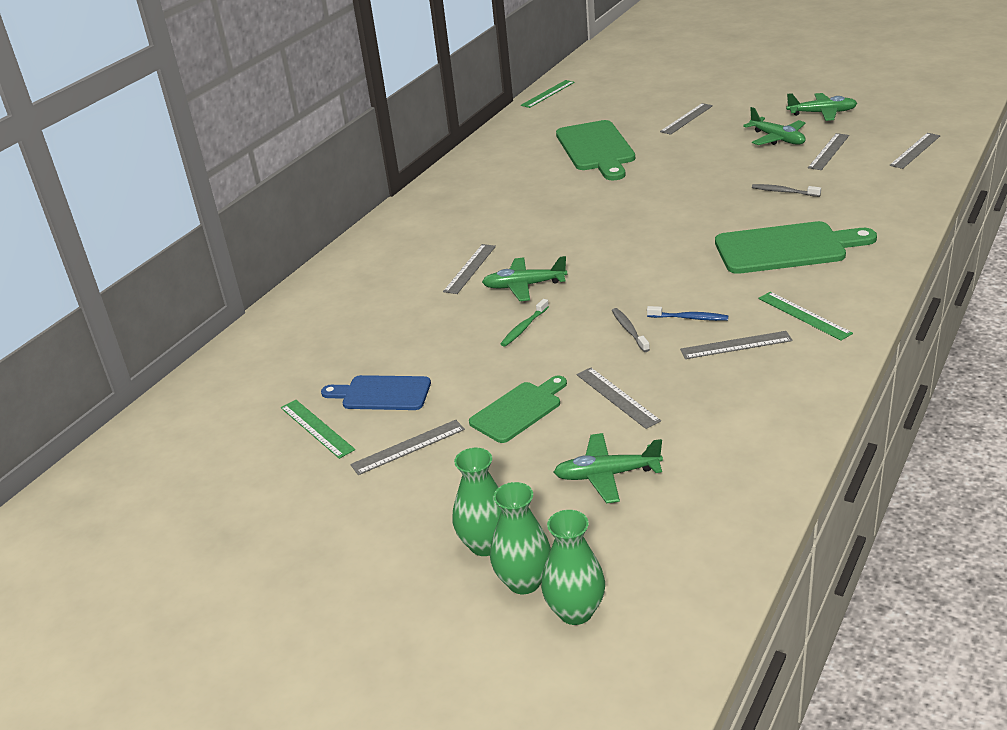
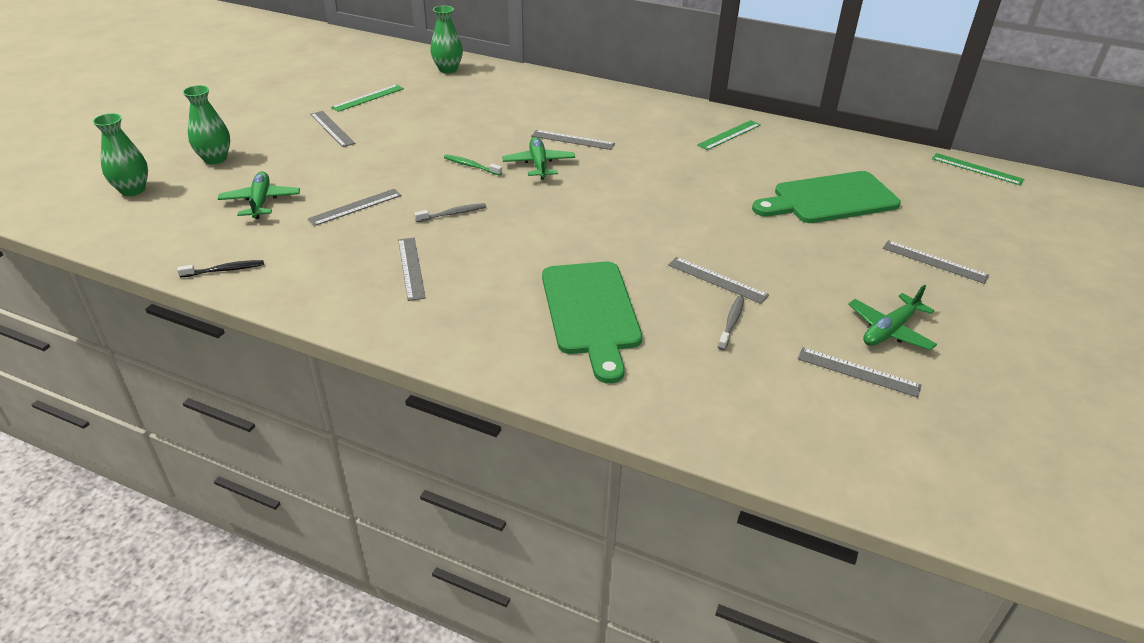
camera: 80 degrees right, 5 degrees up
(381, 393) = (399, 116): blue cutting board -> none
(519, 410) = (357, 166): green cutting board -> none
(524, 581) = (172, 172): green vase -> green vase (448, 69)
(689, 318) = (464, 245): blue toothbrush -> none
(763, 473) = (224, 270): none -> black toothbrush
(804, 315) = (451, 312): green ruler -> green ruler (729, 135)
(822, 113) = (993, 380): green plane -> none
(915, 150) = (879, 459): grey ruler -> grey ruler (717, 280)

